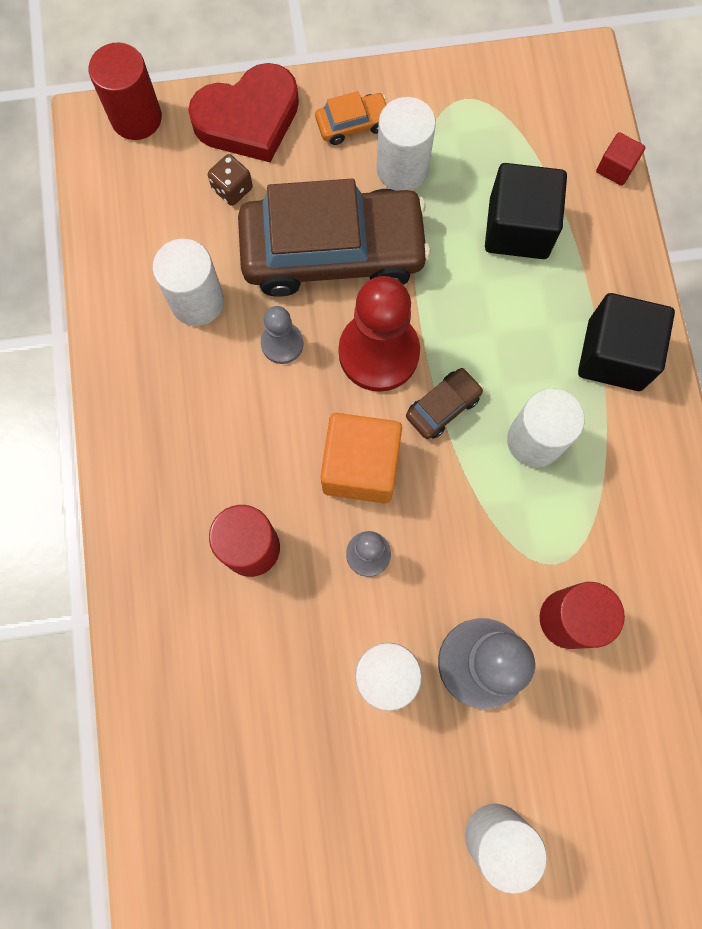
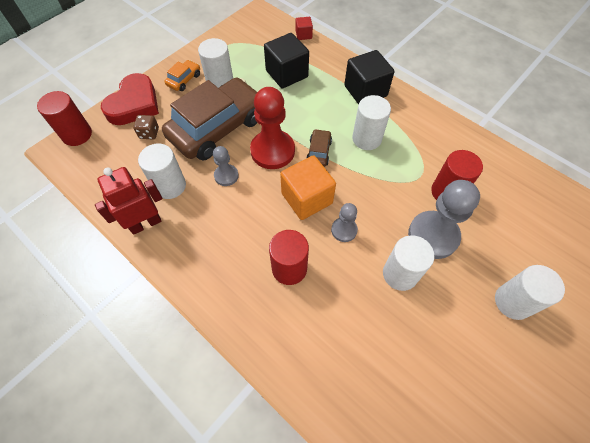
camera: 40 degrees left, 15 degrees down
(126, 336) = (145, 223): none -> red robot

